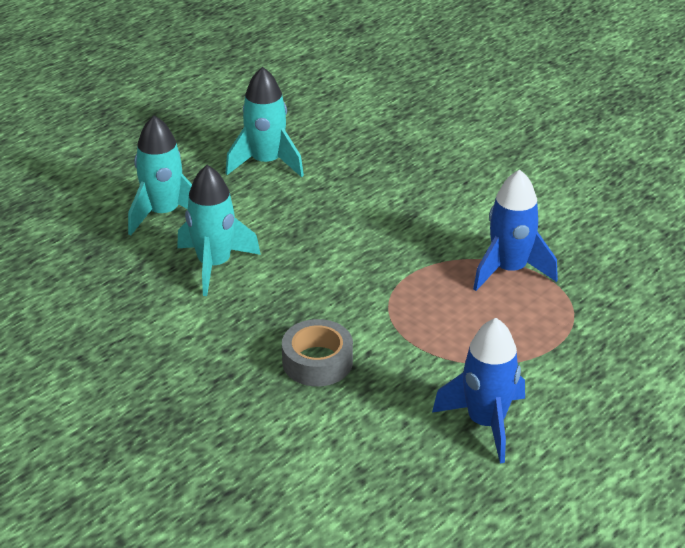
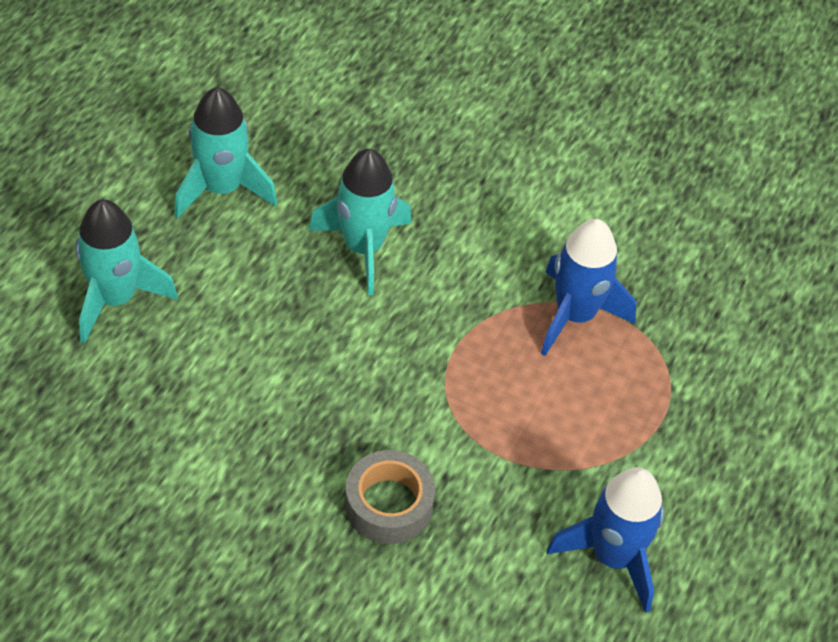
camera: 20 degrees left, 15 degrees up
(214, 265) = (211, 373): turquoise rocket -> turquoise rocket (363, 248)

